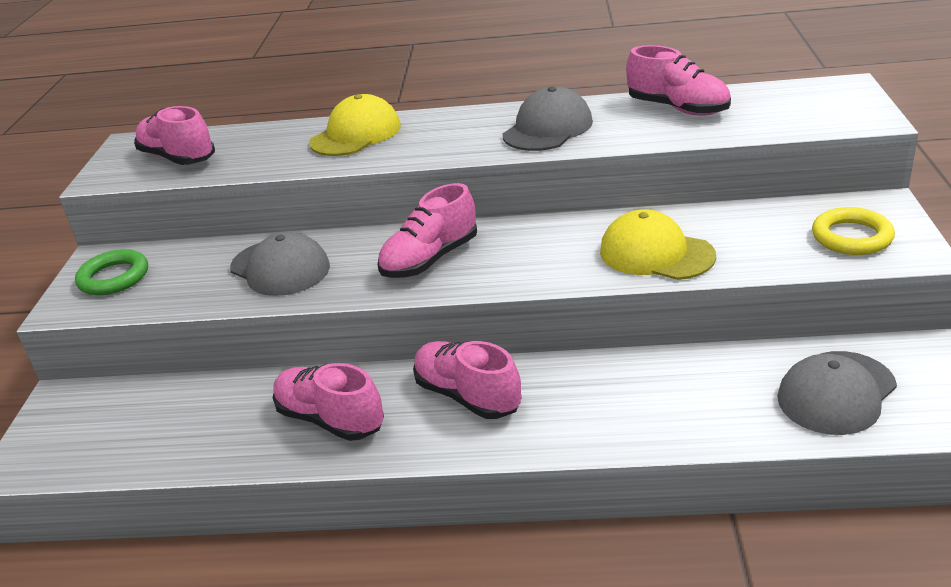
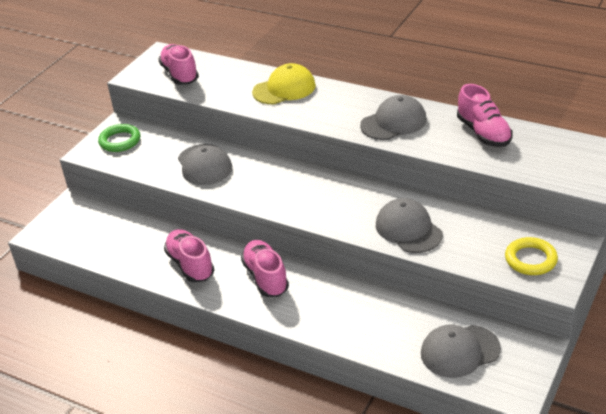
camera: 25 degrees right, 5 degrees up
(430, 260) = (284, 188): pink shoe -> none
(656, 253) = (408, 229): yellow cap -> grey cap

